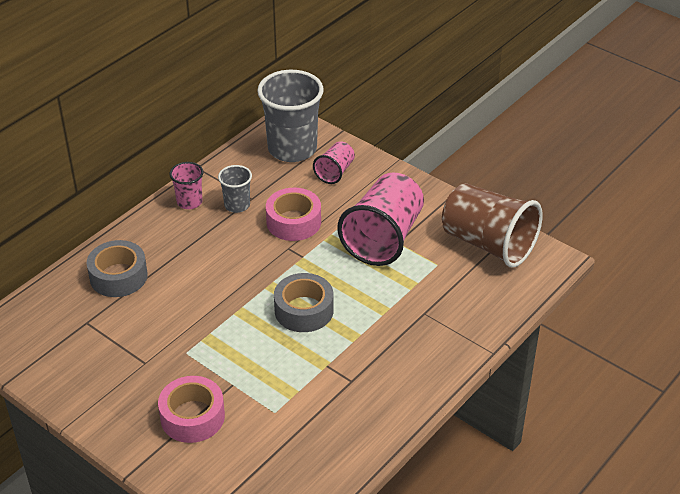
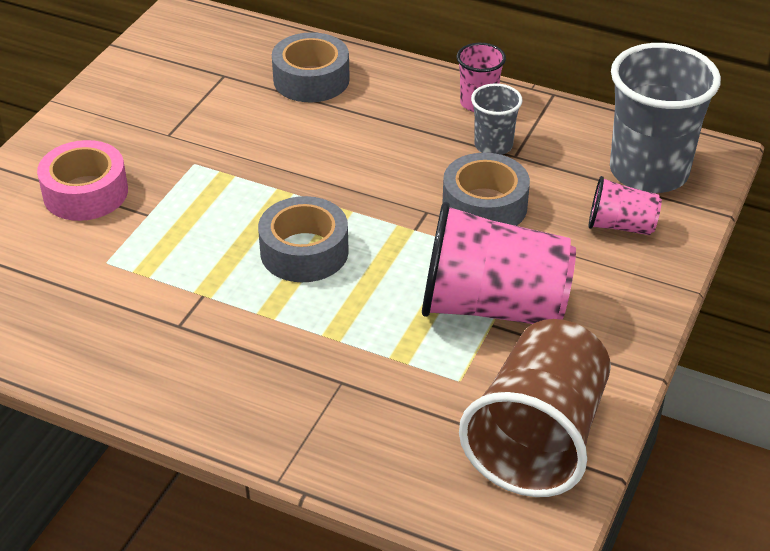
camera: 75 degrees right, 0 degrees up
(293, 222) = (484, 206): pink tape -> grey tape

